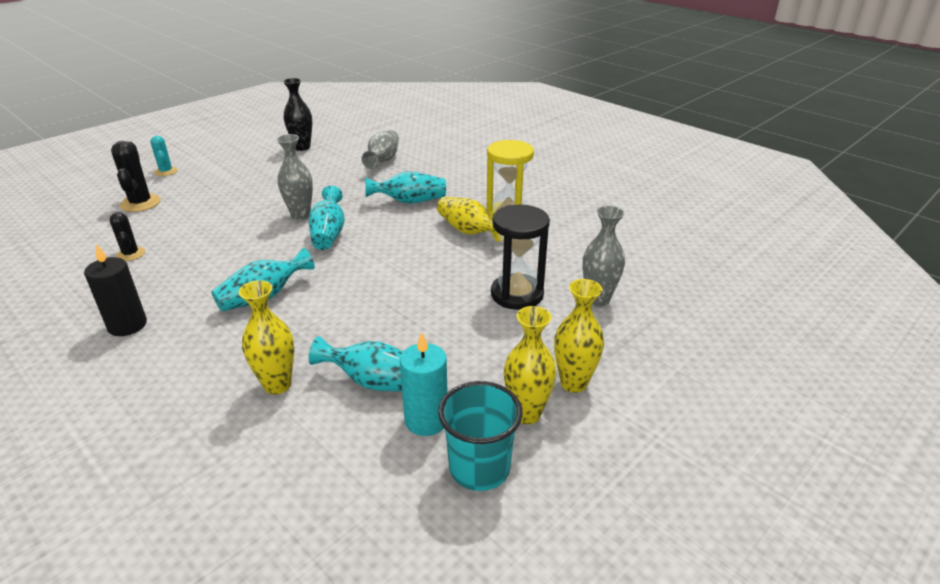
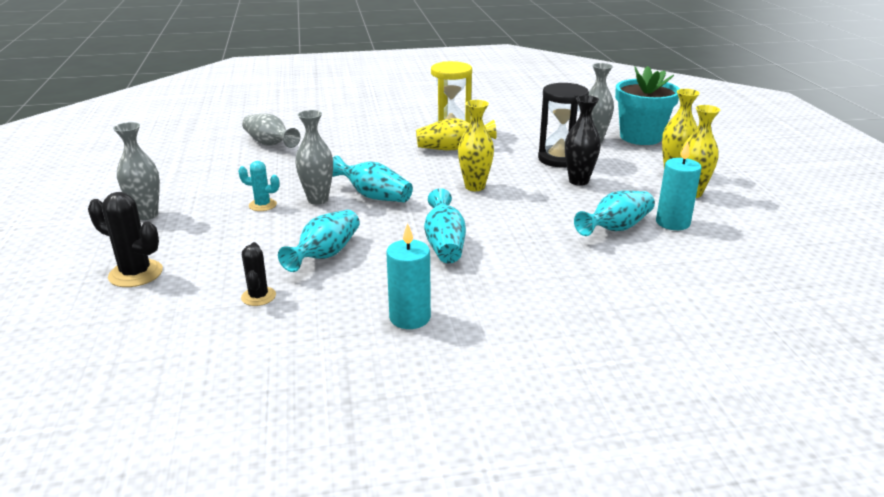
camera: 55 degrees left, 5 degrees down
(127, 325) = (410, 317): black candle -> turquoise candle
(130, 254) = (258, 296): black cactus -> black cactus turned 75 degrees clockwise
(166, 171) = (74, 246): turquoise cactus -> turquoise cactus (262, 205)
(225, 172) = (147, 215): none -> grey vase
(277, 385) = (583, 264): yellow vase -> yellow vase (475, 187)
(302, 147) = (166, 168): black vase -> black vase (578, 181)
(410, 201) = (369, 154): turquoise vase -> turquoise vase (325, 254)
(479, 468) = (731, 220): turquoise cup -> none
(654, 328) = (640, 137): none -> turquoise flower pot

